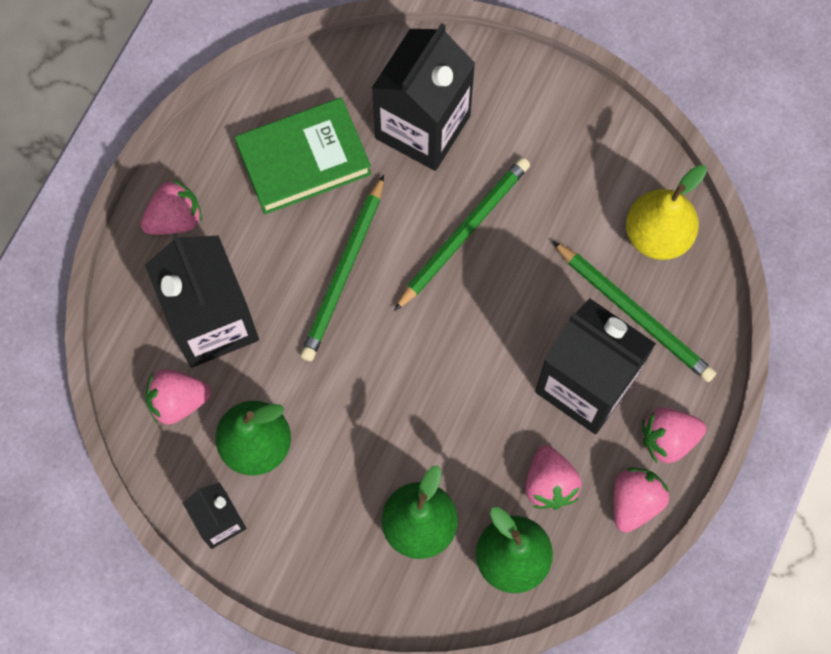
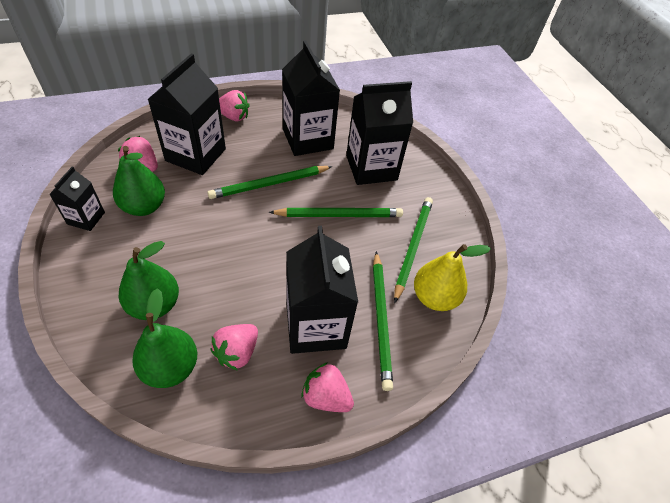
camera: 40 degrees right, 20 degrees down
(304, 160) = (308, 139): green book -> black carton
(578, 195) = (412, 247): none -> green pencil
(634, 502) = (267, 410): pink strawberry -> none

